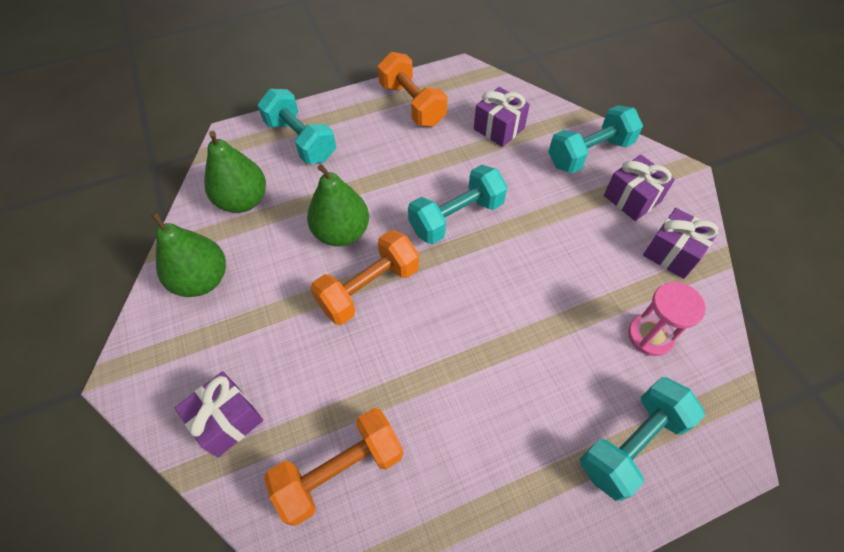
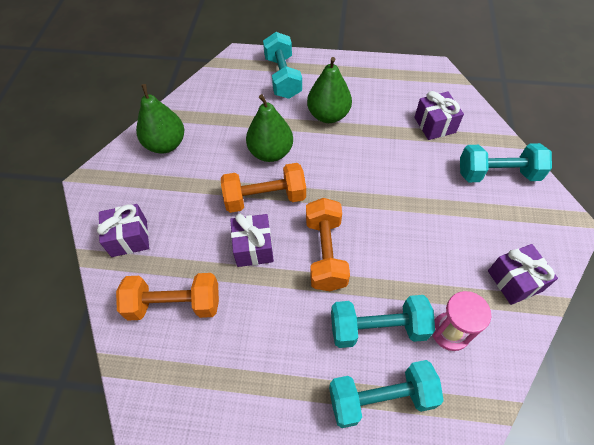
camera: 30 degrees right, 0 degrees up
(243, 201) = (220, 103): green pear -> green pear (328, 115)
(412, 104) = (379, 81): orange dumbbell -> orange dumbbell (325, 253)
(456, 217) = (358, 177): turquoise dumbbell -> turquoise dumbbell (378, 328)
(632, 199) = (509, 224): purple gift -> purple gift (253, 248)

